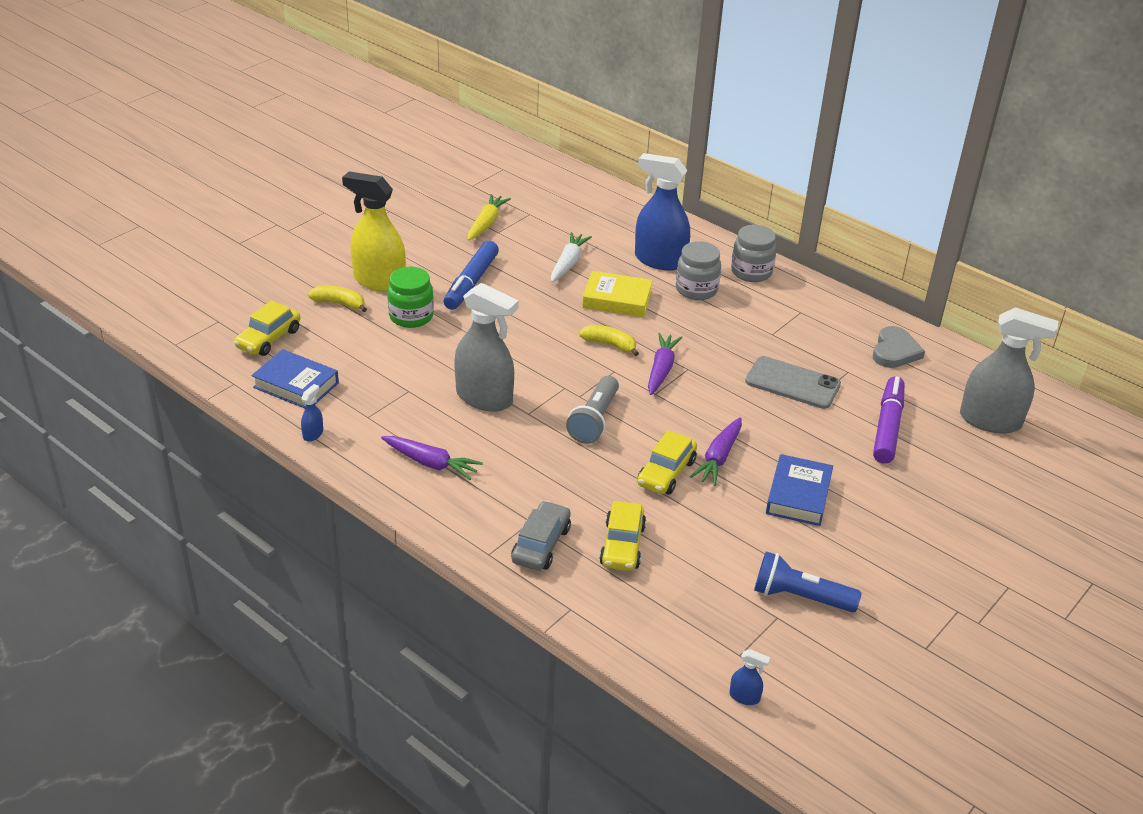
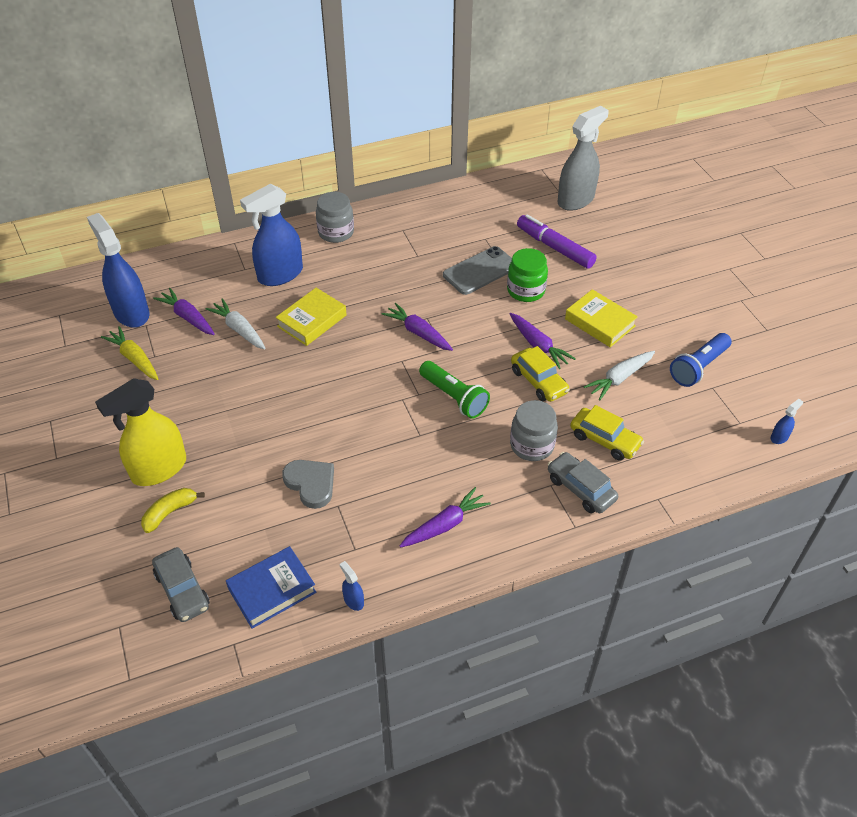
camera: 60 degrees left, 10 degrees up
(268, 339) = (182, 590): yellow car -> grey car
(411, 316) = (232, 464): green jar -> green jar (526, 290)
(471, 283) = (215, 403): blue marker -> none
(484, 398) = (382, 456): grey spray bottle -> none
(537, 201) = (131, 313): none -> blue spray bottle
(558, 231) = (188, 317): none -> purple carrot
(594, 420) = (454, 397): grey flashlight -> green flashlight
(609, 344) = (367, 349): yellow banana -> none
(696, 290) = (334, 271): grey jar -> grey jar (532, 445)
(724, 534) = (619, 378): none -> white carrot
(798, 495) = (599, 322): blue book -> yellow book
(895, 351) = (478, 206): grey heart -> grey heart (311, 484)

